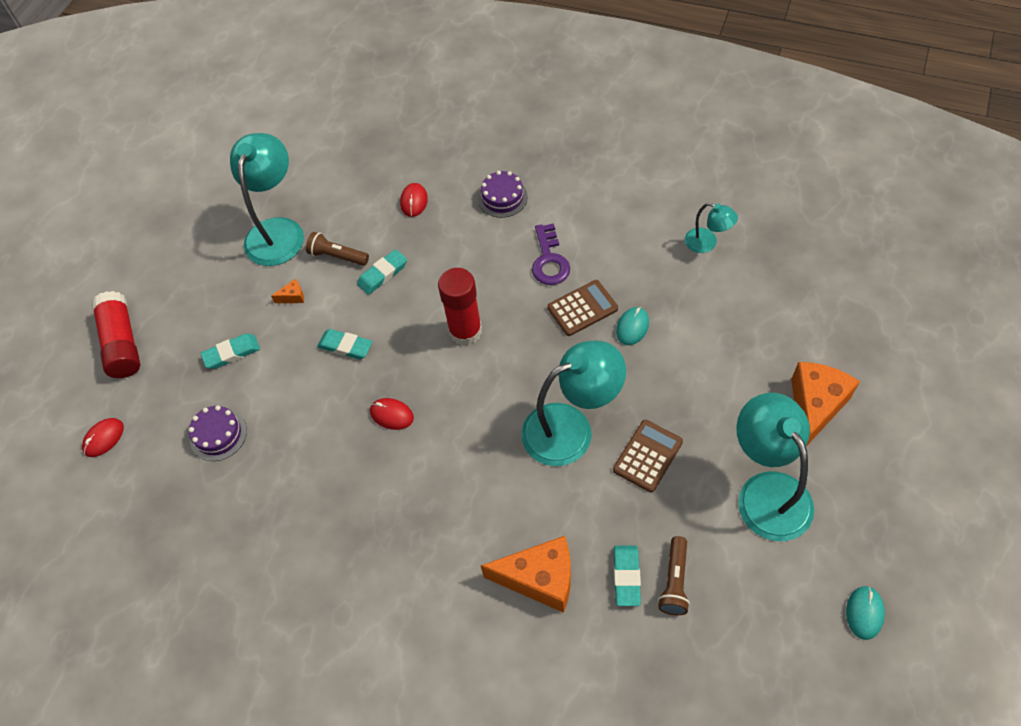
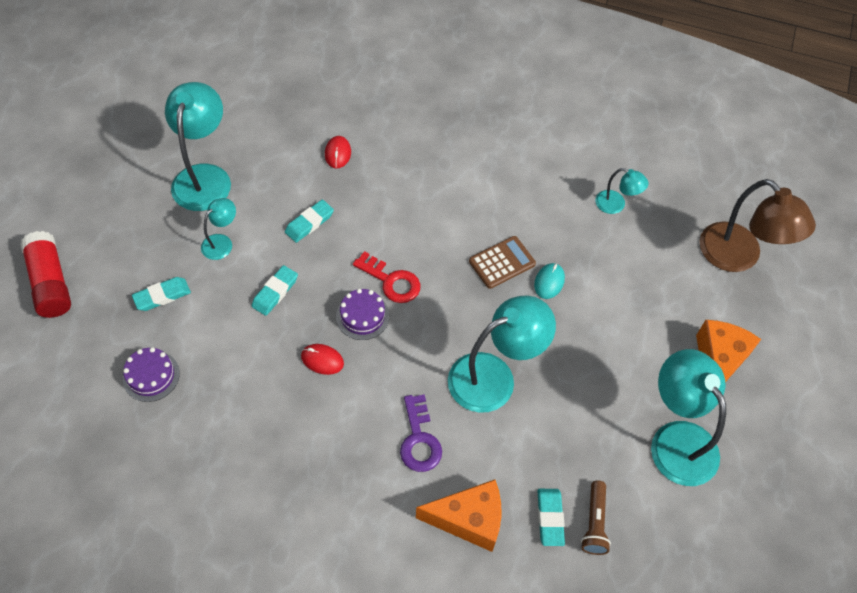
camera: 10 degrees left, 0 degrees up
(104, 438) = (34, 377): red mouse -> none
(293, 297) = (221, 242): orange cheese -> turquoise lamp
(337, 256) = (264, 204): brown flashlight -> none
(345, 346) = (275, 292): turquoise eraser -> turquoise eraser turned 75 degrees counterclockwise
(465, 331) = (391, 281): red glue stick -> red key
(502, 198) = (423, 153): purple cake -> purple cake (362, 316)
(549, 260) = (469, 215): purple key -> purple key (419, 439)
(647, 456) = (566, 404): brown calculator -> none
(840, 294) = (738, 257): none -> brown lamp
(864, 613) = (767, 553): turquoise mouse -> none

